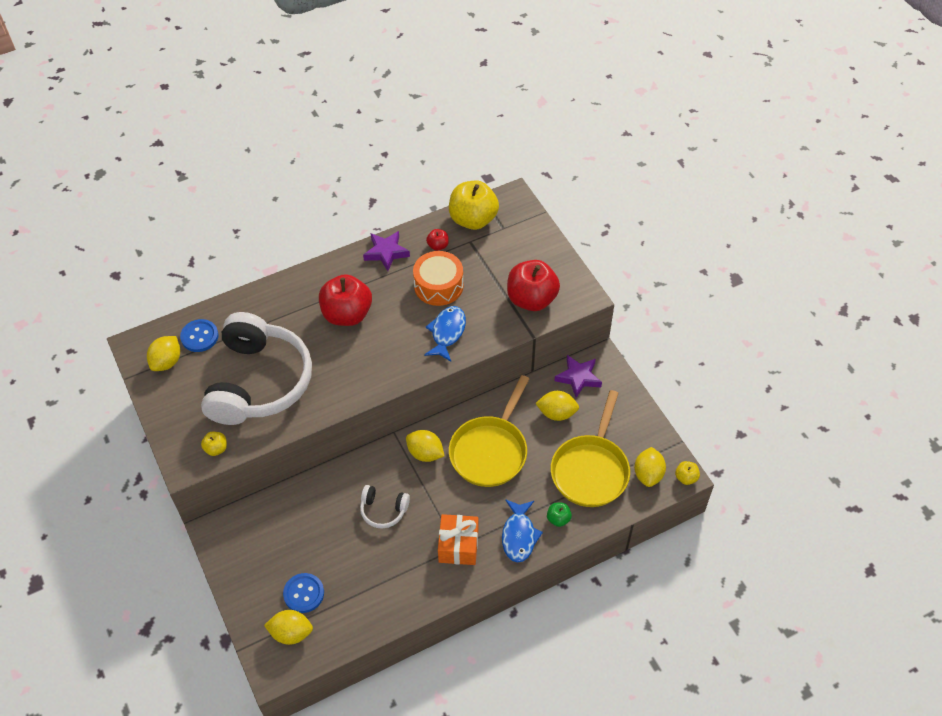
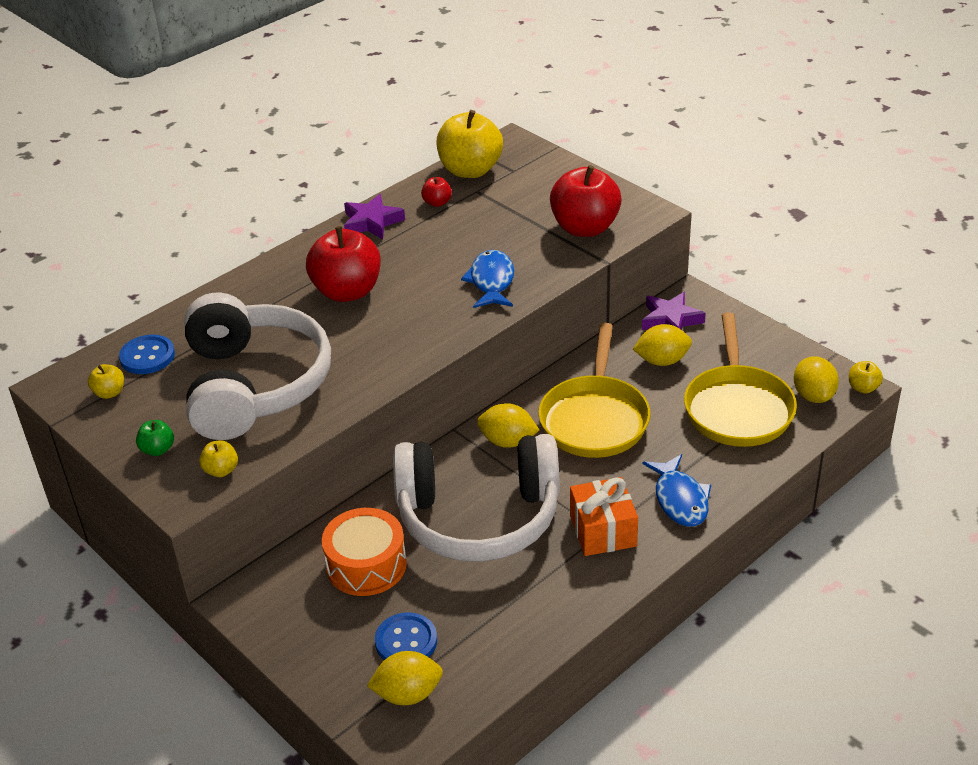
camera: 15 degrees left, 15 degrees down
(167, 362) = (109, 393): yellow lemon -> yellow apple
(383, 510) = (479, 517): white headphones -> white headphones, size x2.38
(438, 286) = (457, 239): orange drum -> orange drum (366, 565)
(558, 519) = (723, 469): green apple -> green apple (158, 449)

